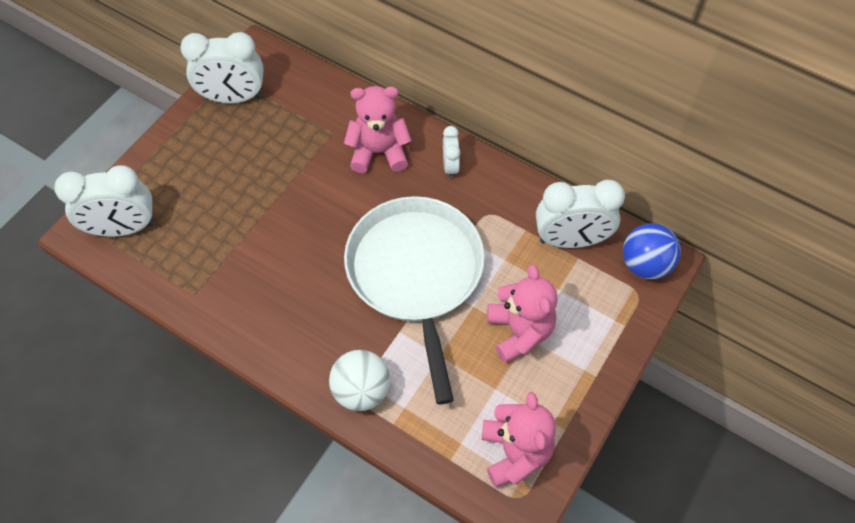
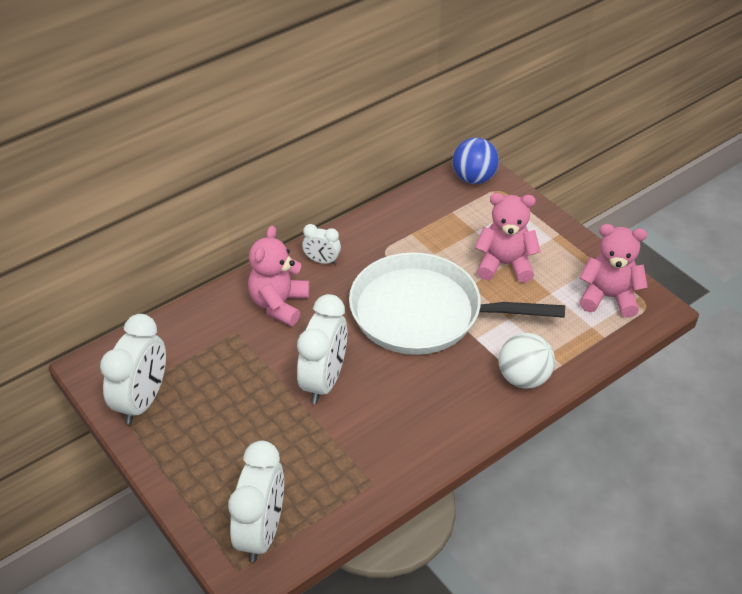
camera: 70 degrees left, 15 degrees down
(570, 240) = (433, 211): white clock -> white clock (324, 381)

